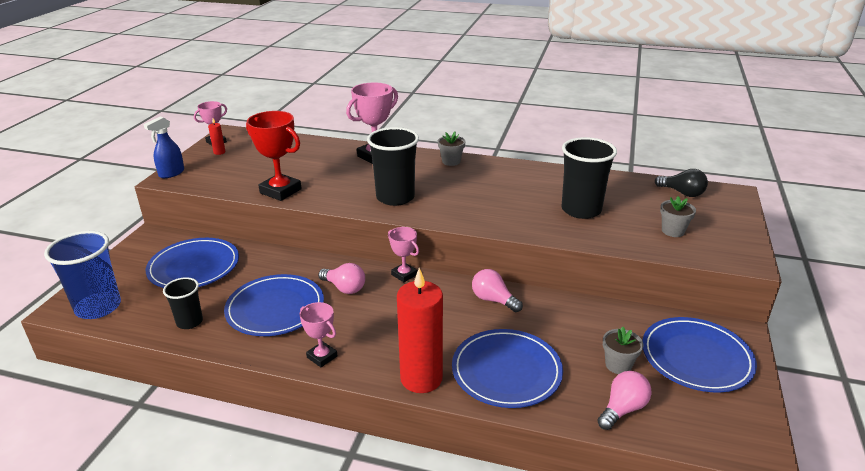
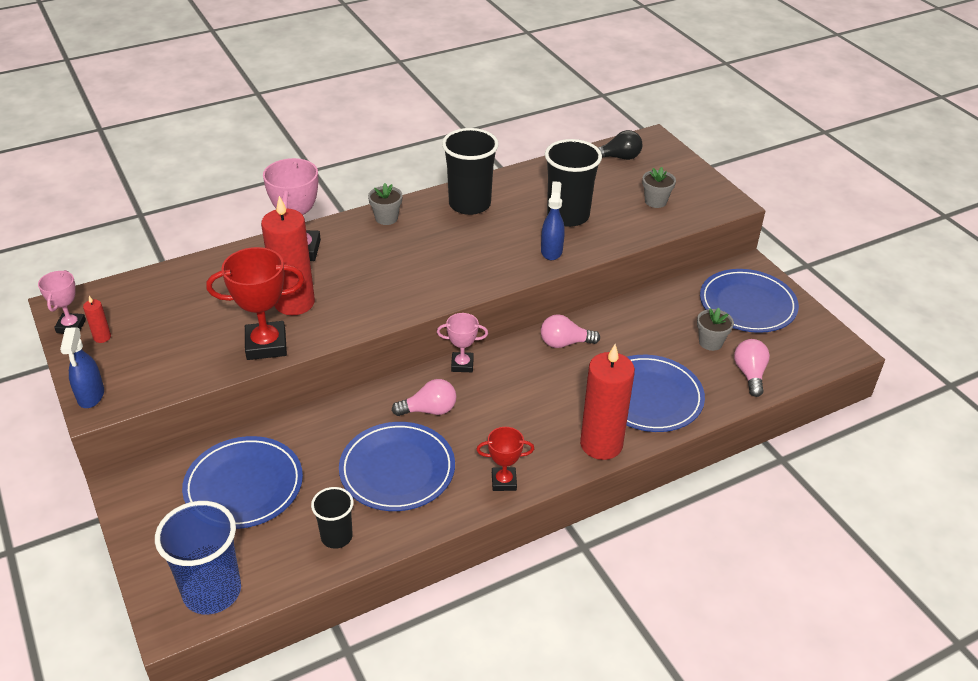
camera: 45 degrees left, 10 degrees up
(322, 357) = (504, 481): pink trophy -> red trophy
(329, 179) = (294, 303): none -> red candle
(395, 197) = (395, 288): black cup -> black cup (469, 204)
(534, 224) = (551, 251): none -> blue spray bottle

